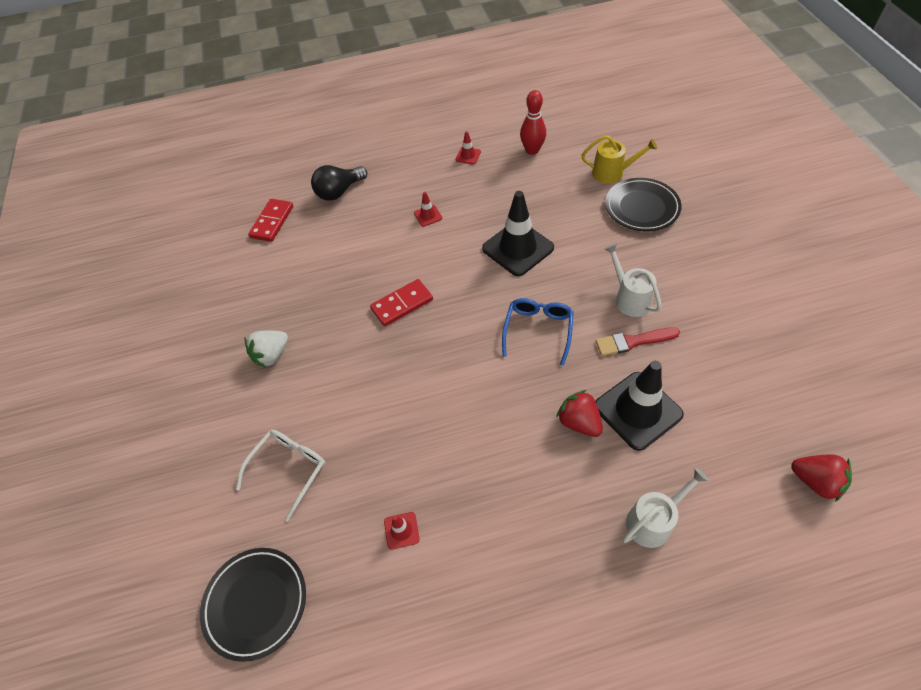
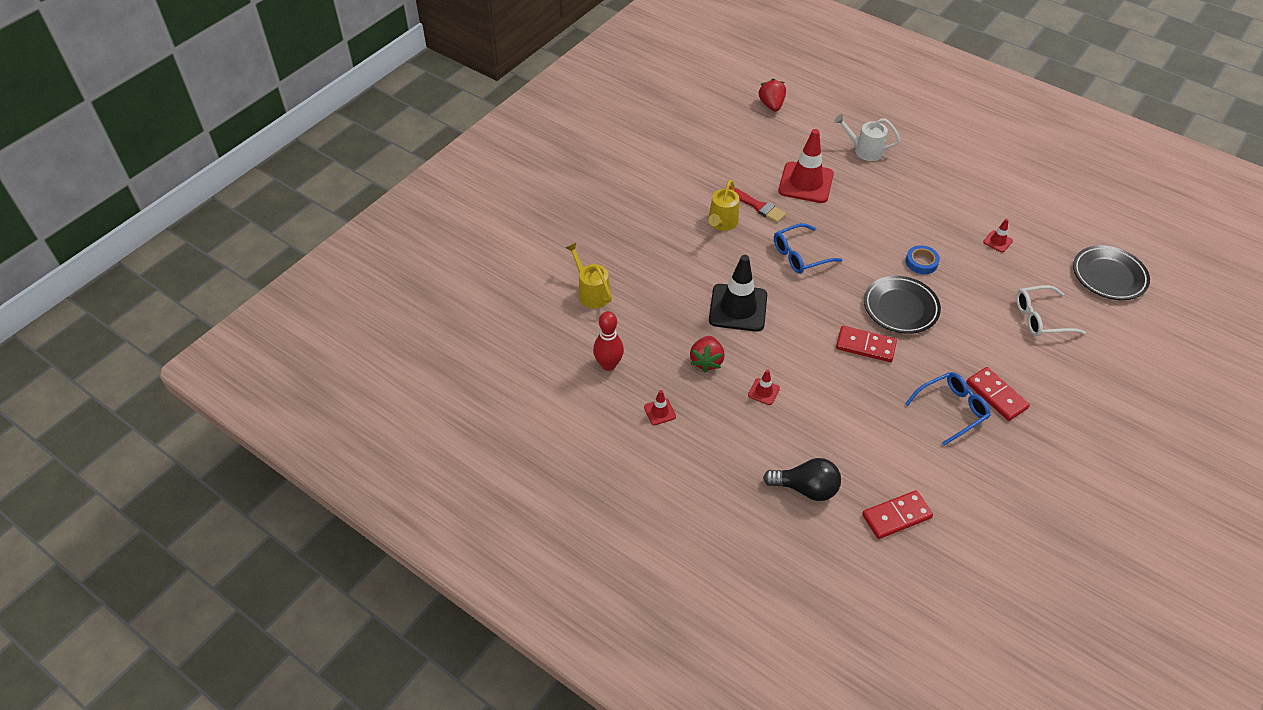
camera: 135 degrees left, 5 degrees down
(271, 355) = (996, 395): white strawberry -> red domino
(295, 314) = (951, 410): none -> blue glasses
(443, 425) = (921, 262): none -> blue tape
(579, 422) = (843, 203): red strawberry -> red strawberry (706, 361)
(629, 298) = (722, 223): white watering can -> yellow watering can
(637, 410) = (806, 183): black traffic cone -> red traffic cone
(641, 208) = (620, 256): black plate -> black plate (900, 308)

